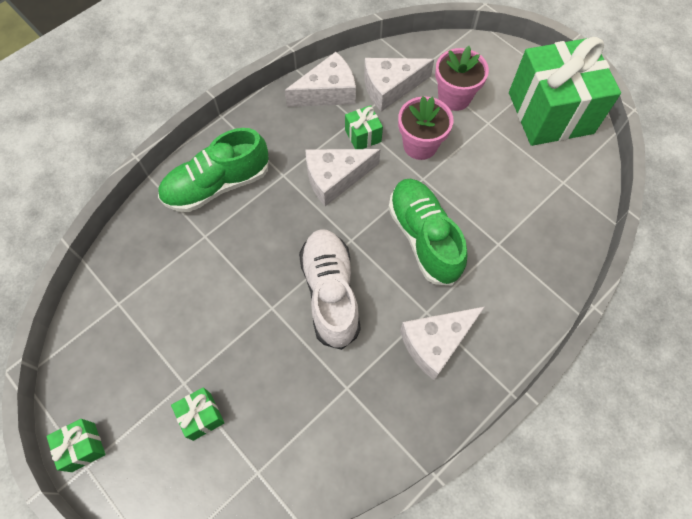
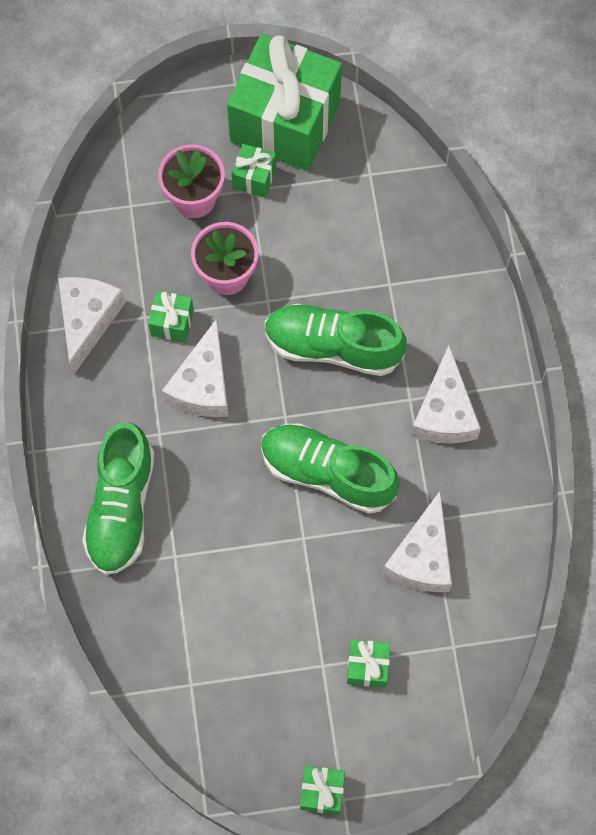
camera: 55 degrees left, 5 degrees up
(330, 292) = (327, 473): white shoe -> green shoe
(390, 87) = (132, 253): white cheese -> white cheese (422, 557)
(497, 120) = (254, 178): none -> green gift

